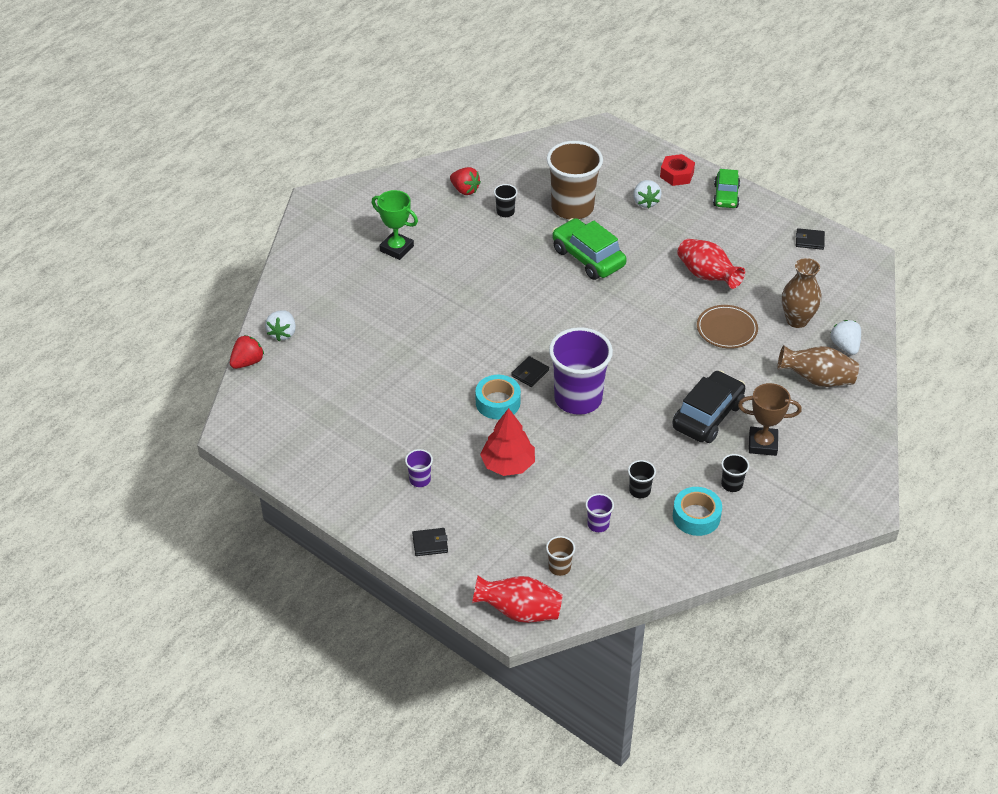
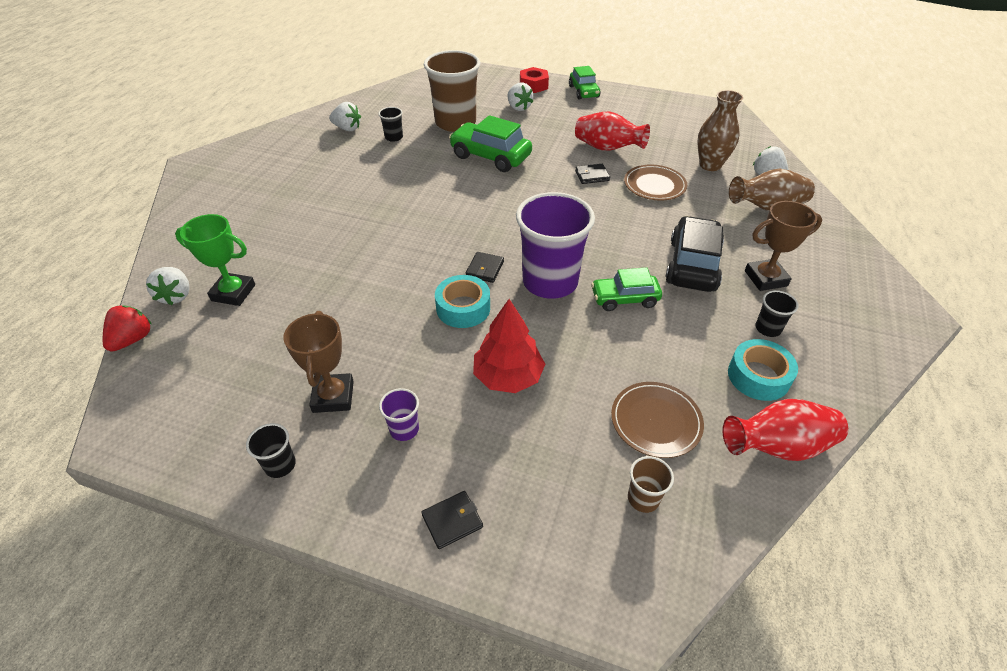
camera: 20 degrees left, 0 degrees up
(378, 444) = (333, 396): none -> brown trophy
(396, 248) = (293, 187): green trophy -> green trophy (233, 293)
(465, 190) = (347, 128): red strawberry -> white strawberry
(519, 611) = (627, 592): red vase -> red vase (777, 446)
(598, 524) = (656, 421): purple cup -> brown plate
(631, 429) = (624, 299): none -> green car
(639, 491) = (677, 364): black cup -> black cup (280, 465)
(809, 240) = (674, 108): black wallet -> black wallet (592, 176)

